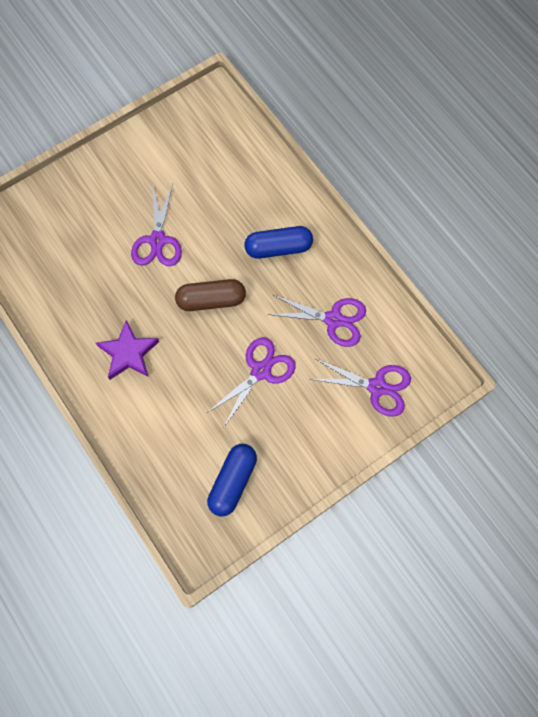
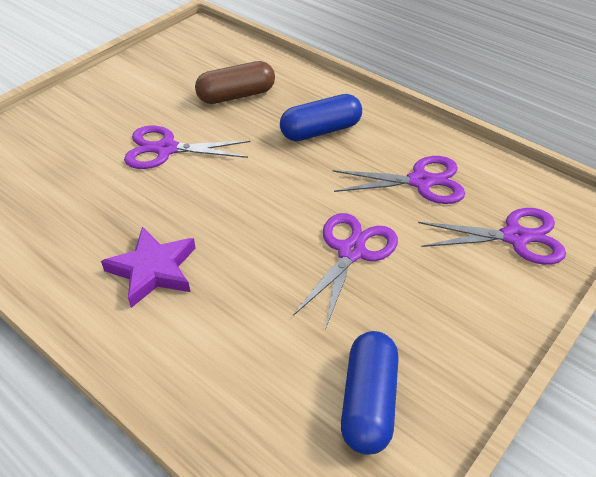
camera: 15 degrees left, 25 degrees down
(158, 240) = (166, 149): purple scissors -> purple scissors turned 105 degrees clockwise
(211, 300) = (254, 192): brown capsule -> brown capsule (236, 95)

